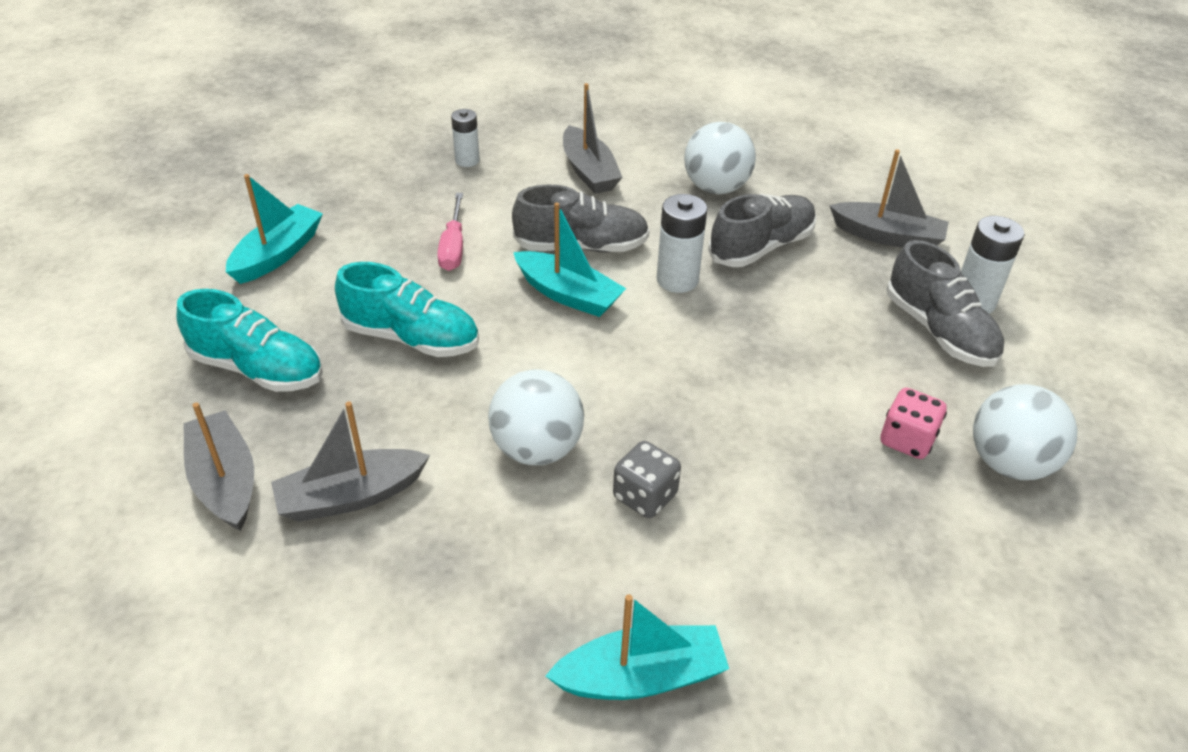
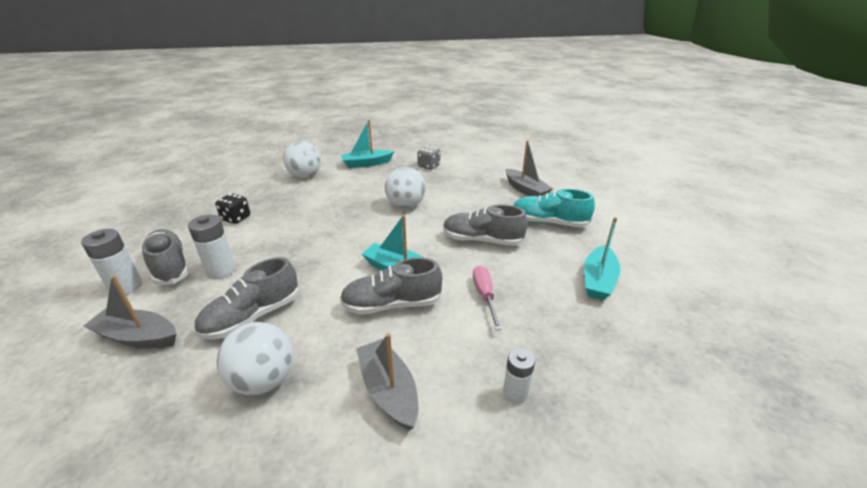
camera: 175 degrees right, 10 degrees down
(351, 496) = (475, 189): grey boat -> none
(411, 338) = (482, 240): turquoise shoe -> grey shoe
(645, 496) = (360, 196): grey dice -> grey dice (429, 166)
(677, 280) = (325, 285): white battery -> white battery (221, 271)
(907, 440) = (236, 218): pink dice -> black dice
(1009, 463) = (195, 214): white ball -> white ball (305, 176)

